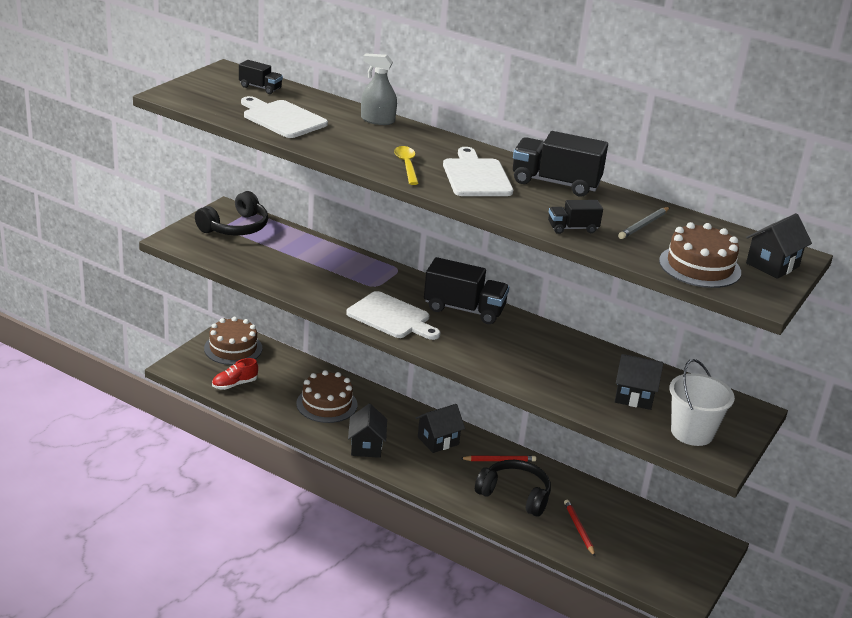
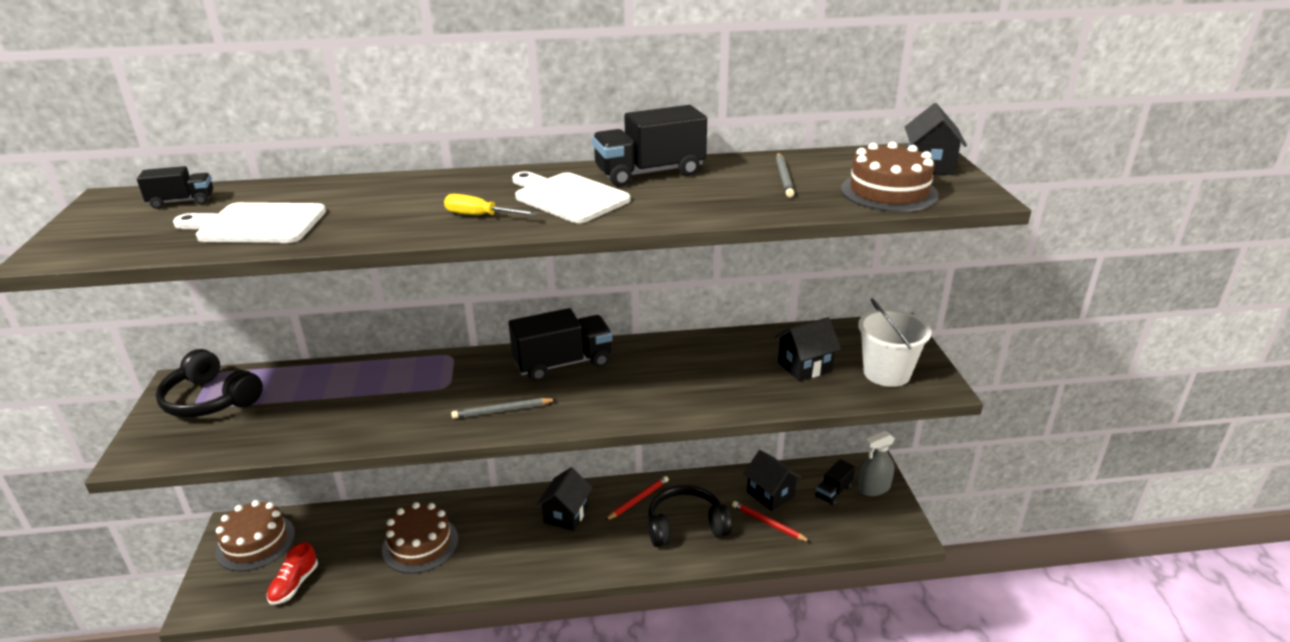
camera: 35 degrees left, 0 degrees up
(235, 227) = (210, 400): black headphones -> black headphones turned 120 degrees clockwise
(366, 447) = (505, 566): black house -> black house (770, 494)
(377, 120) = (379, 184): grey spray bottle -> grey spray bottle (874, 488)
(391, 317) = (502, 410): white cutting board -> grey pencil
(406, 165) = (480, 216): yellow spoon -> yellow screwdriver
(572, 228) = (736, 206): black truck -> black truck (833, 491)

